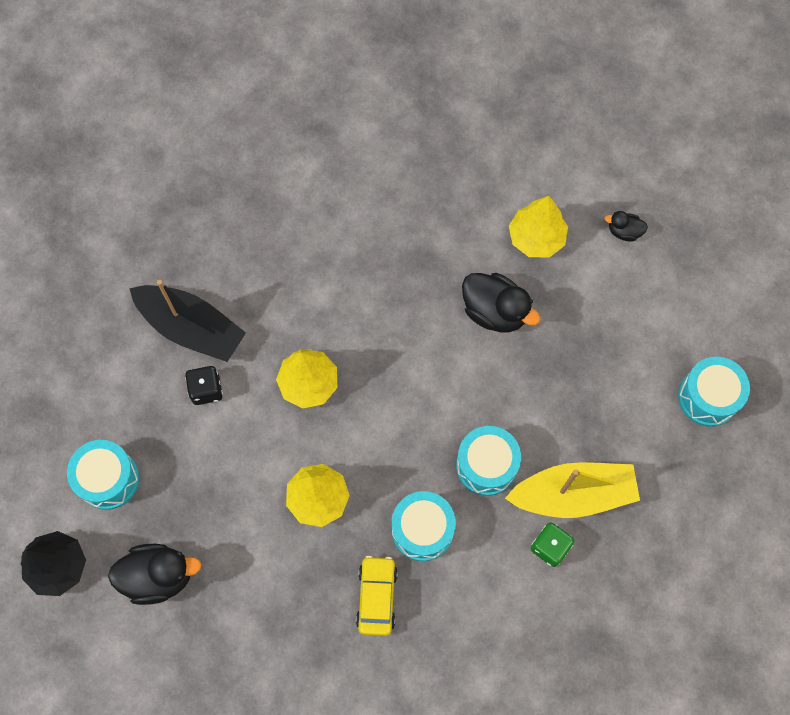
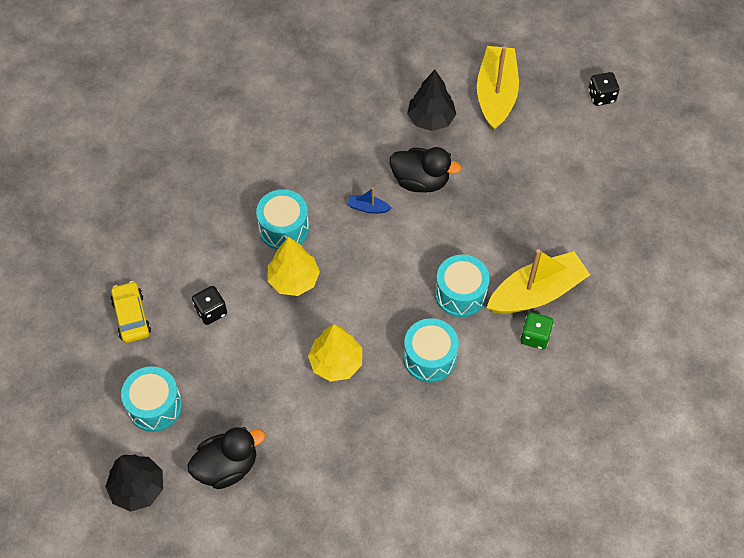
camera: 20 degrees left, 10 degrees down
(191, 328) = (180, 269): black boat -> none
(376, 597) = (413, 420): yellow car -> yellow car (131, 316)
(423, 324) = (368, 208): none -> blue boat
(536, 238) = (431, 119): yellow tree -> black tree
(624, 231) = (496, 94): black duck -> yellow boat
(708, 397) = (608, 190): turquoise drum -> turquoise drum (284, 228)
(747, 275) = (601, 96): none -> black dice

